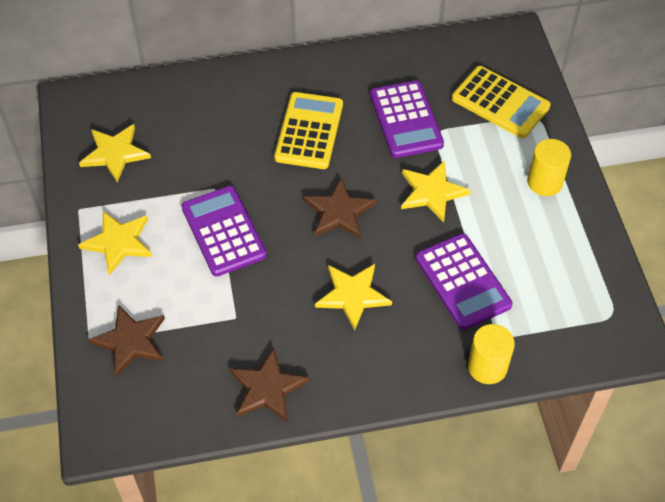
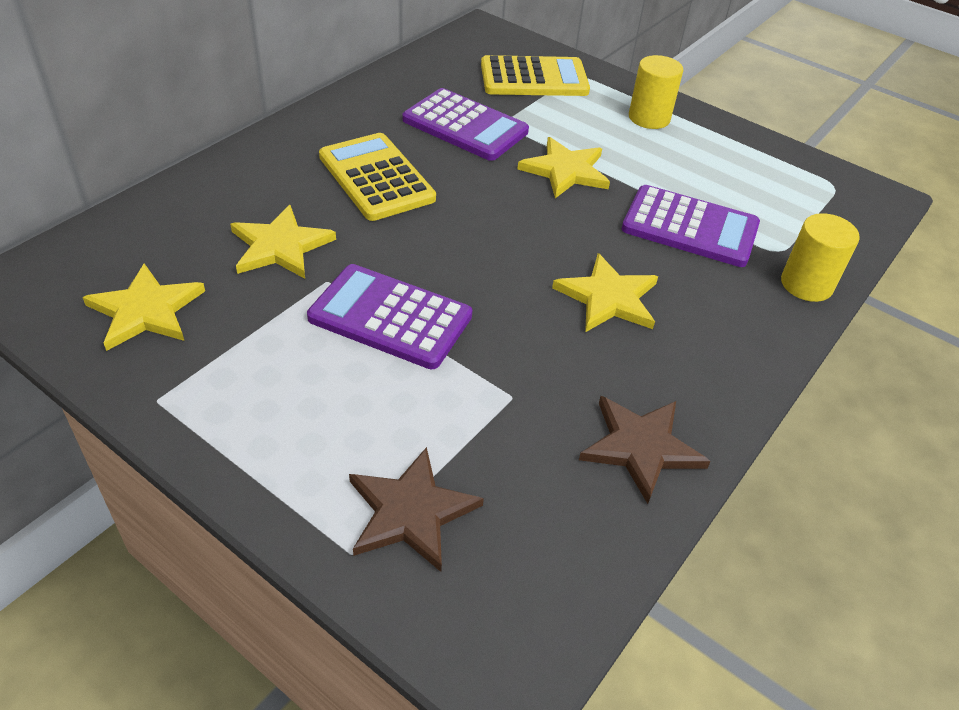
camera: 45 degrees left, 10 degrees down
(118, 242) = (261, 405): yellow star -> yellow star (280, 246)
(339, 212) = (497, 231): brown star -> none

